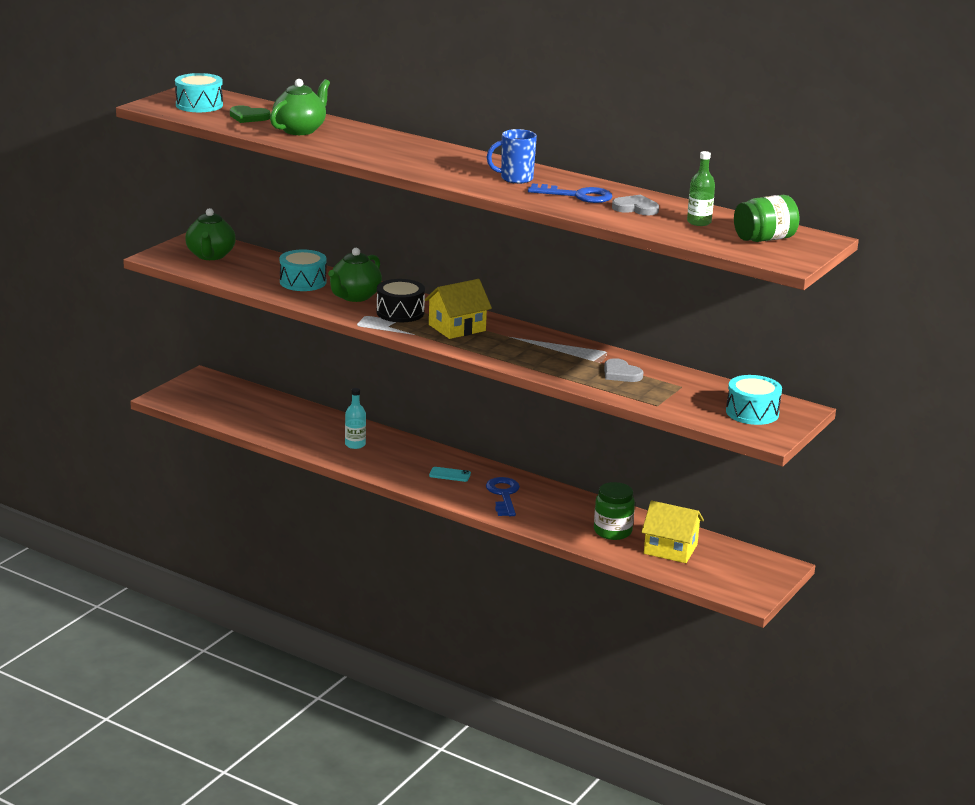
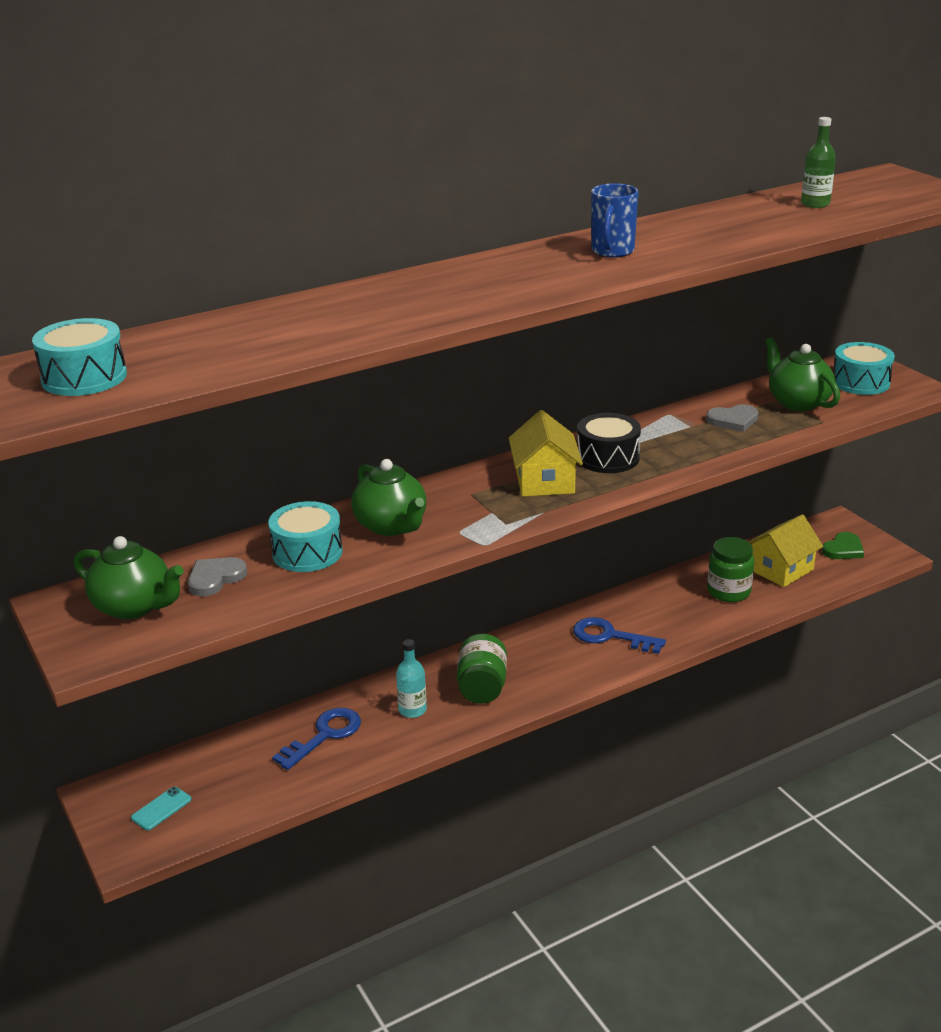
camera: 60 degrees left, 5 degrees up
(248, 117) = (190, 353): green heart -> green heart (843, 549)
(300, 130) = (294, 330): green teapot -> green teapot (797, 402)
(400, 312) = (469, 506): black drum -> black drum (608, 458)
(450, 475) = (539, 659): turquoise phone -> turquoise phone (161, 809)
(577, 196) = (695, 235): blue key -> blue key (324, 735)
(635, 208) = (754, 219): grey heart -> grey heart (215, 578)
(764, 239) = (880, 190): green jar -> green jar (482, 687)

